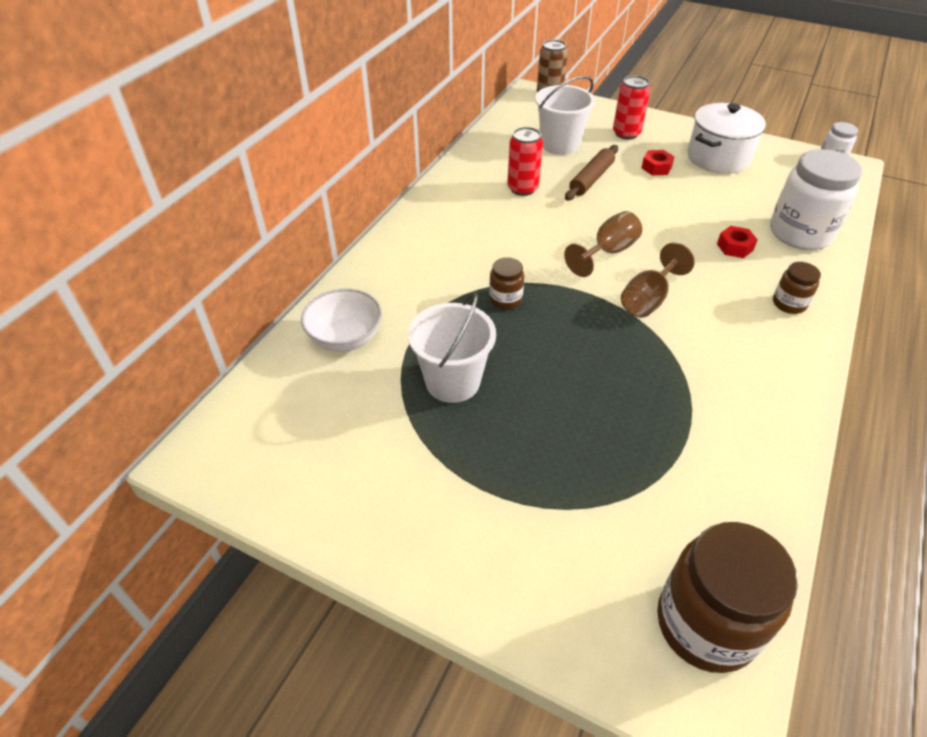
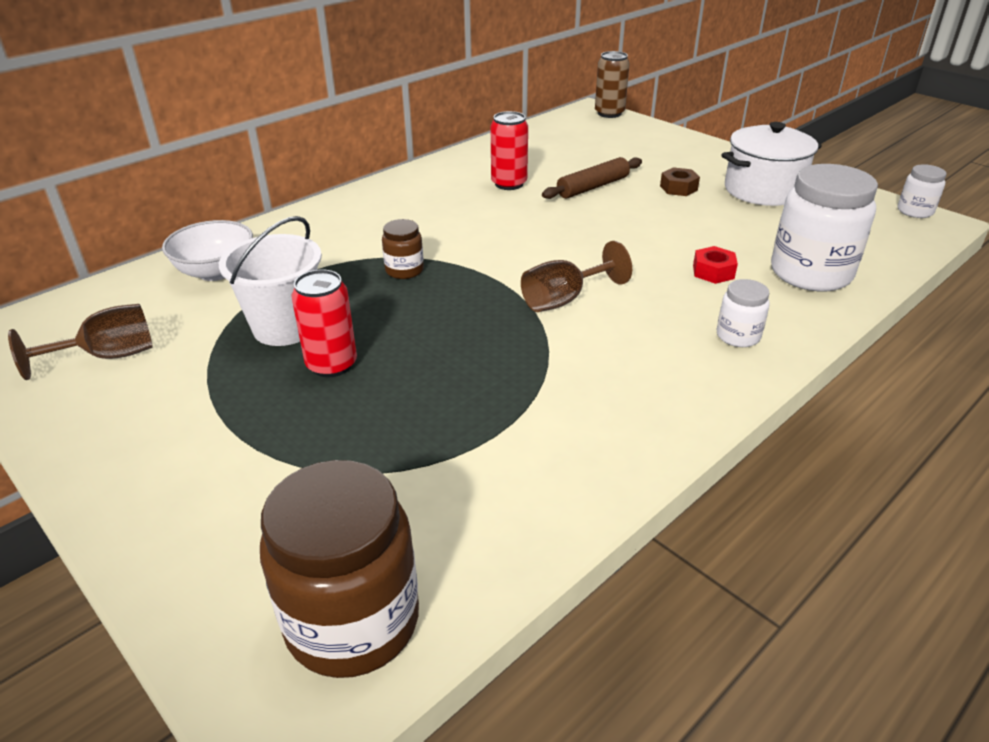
camera: 20 degrees right, 10 degrees down
(559, 144) = (583, 154): white bucket -> none
(608, 252) = (555, 251): brown goblet -> brown goblet (108, 356)
(626, 133) = (668, 155): red can -> red can (331, 364)
(656, 167) = (678, 188): red nut -> brown nut
(789, 304) = (738, 336): brown jar -> white jar

